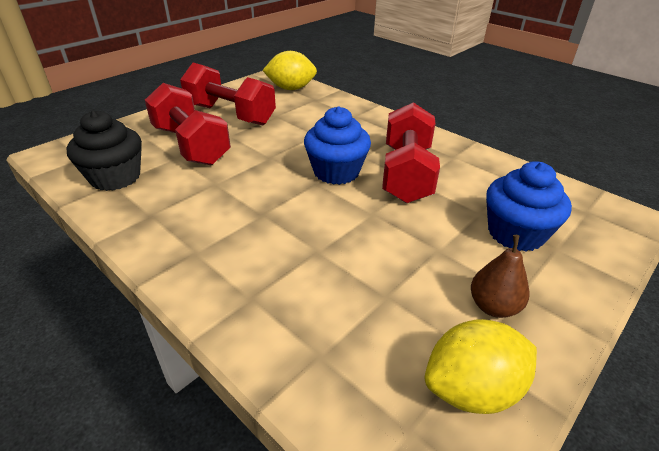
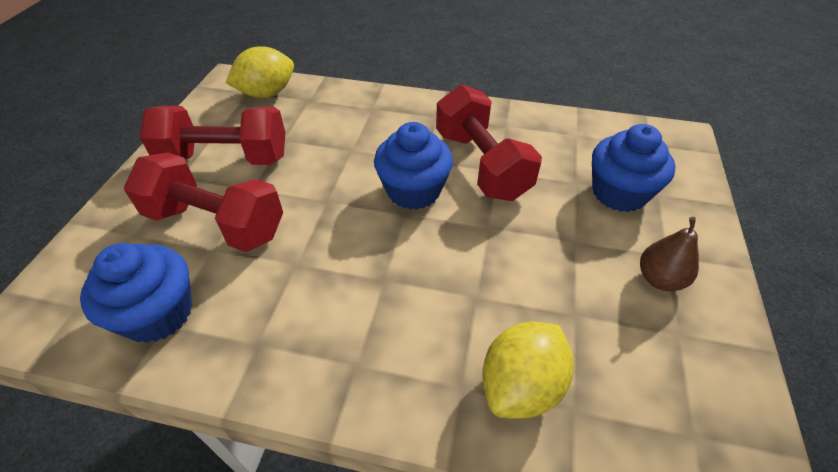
camera: 30 degrees left, 10 degrees up
(115, 177) = (158, 313): black cupcake -> blue cupcake
(472, 389) = (705, 369): yellow lemon -> yellow lemon (521, 385)

